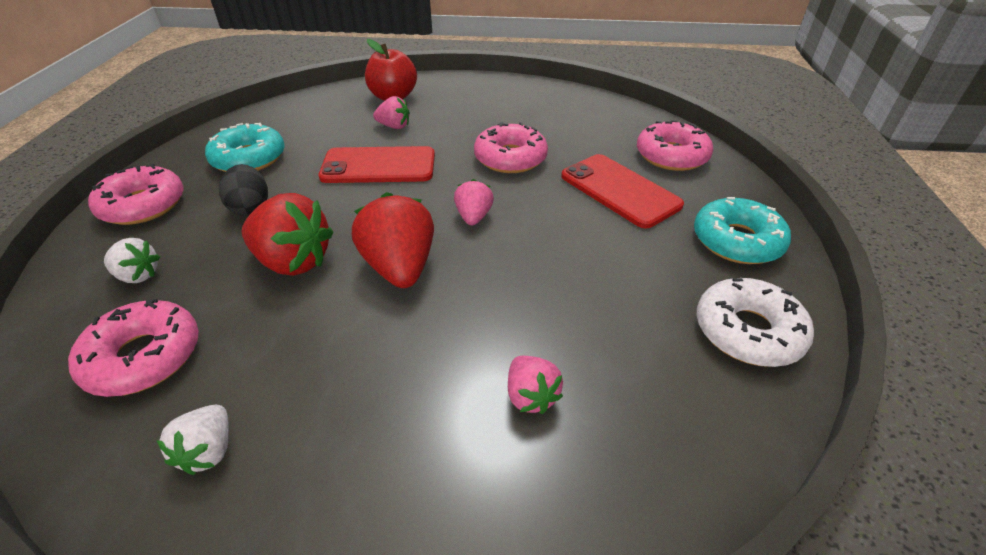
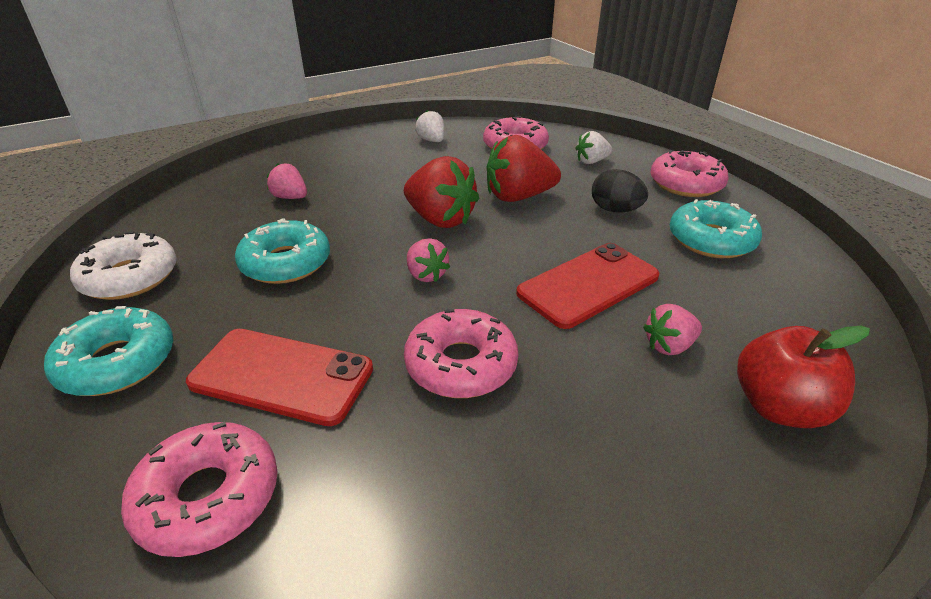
camera: 145 degrees right, 5 degrees down
(582, 280) = (286, 263): none -> turquoise donut

